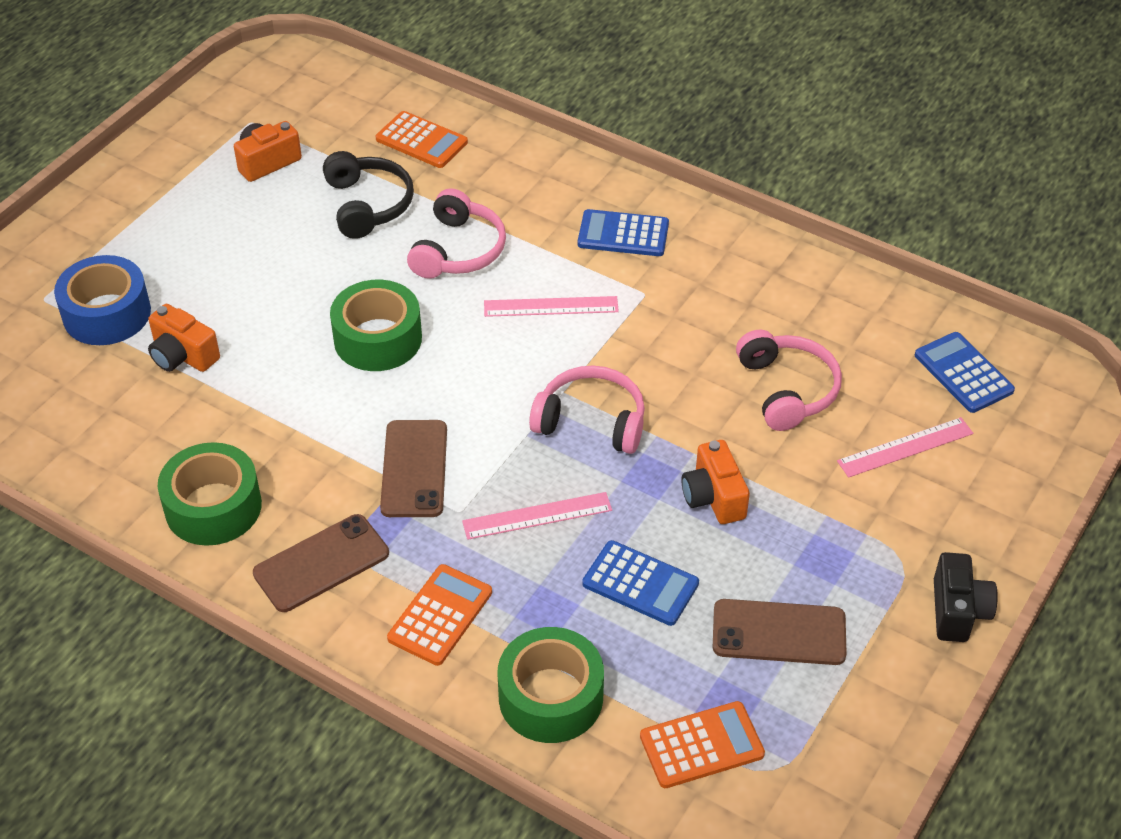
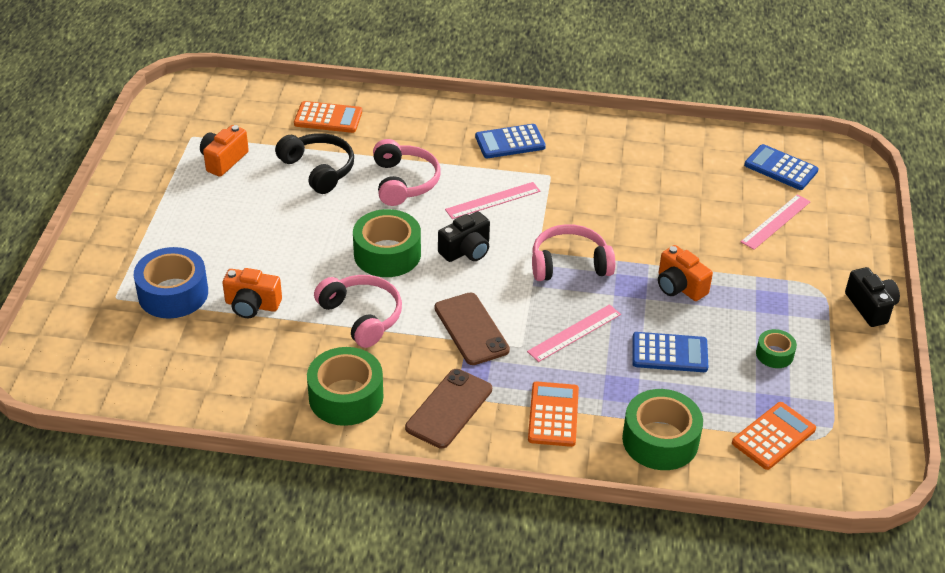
camera: 25 degrees left, 5 degrees down
(475, 364) = (466, 251): none -> black camera
(779, 632) = (774, 354): brown phone -> green tape
(787, 389) = (681, 208): pink headphones -> pink headphones (362, 316)

